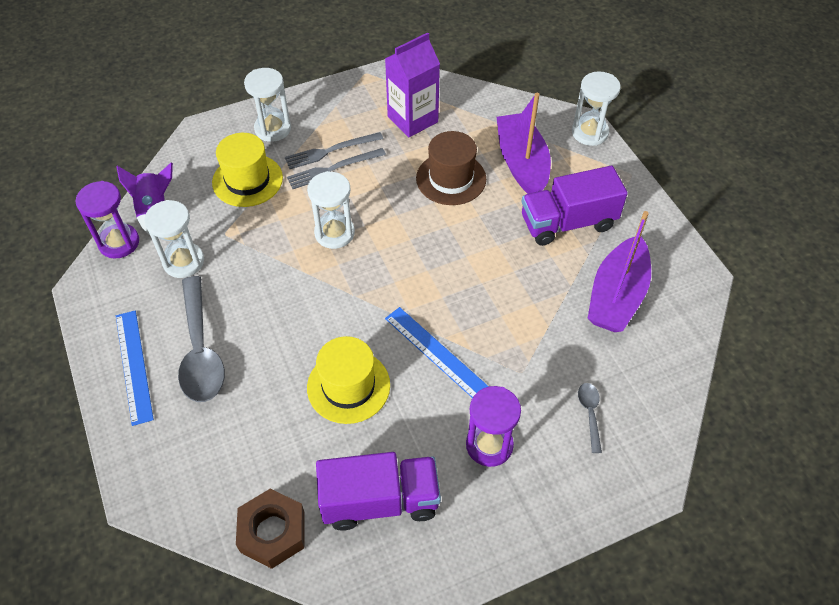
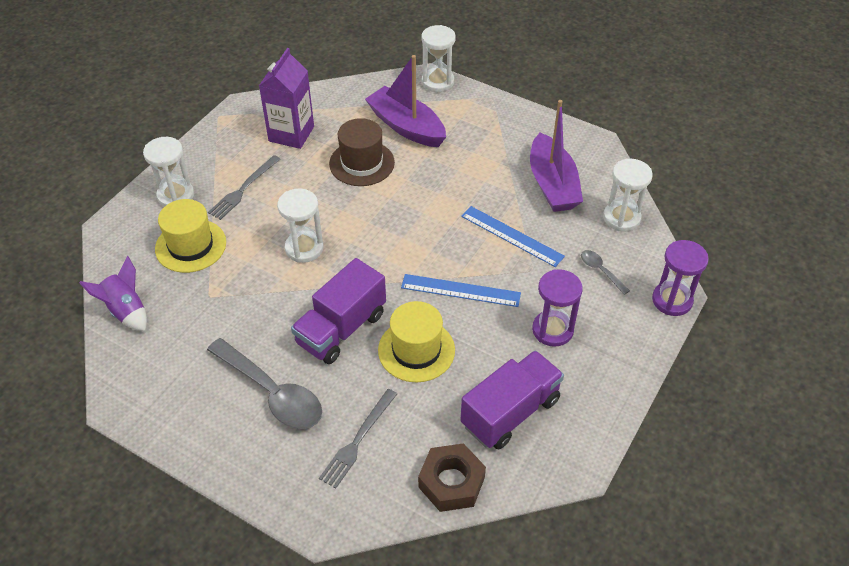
camera: 35 degrees left, 5 degrees down
(119, 243) = (117, 352): purple hourglass -> purple hourglass (672, 300)
(134, 366) = (224, 437): blue ruler -> blue ruler (511, 236)
(183, 262) = (192, 336): white hourglass -> white hourglass (621, 218)
(333, 169) = (258, 201): grey fork -> grey fork (358, 440)
(568, 223) = (476, 152): purple truck -> purple truck (341, 329)

